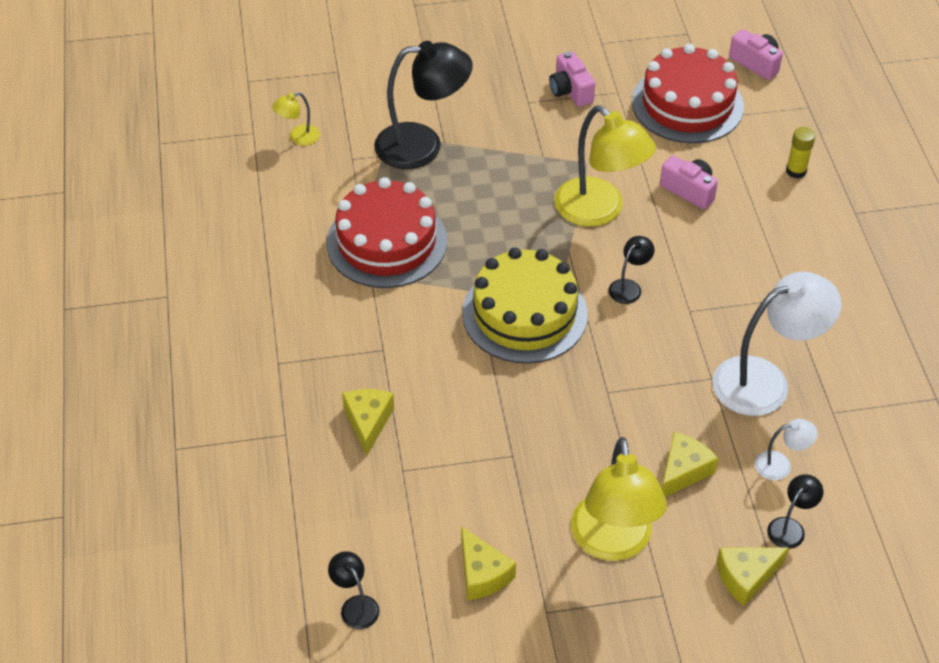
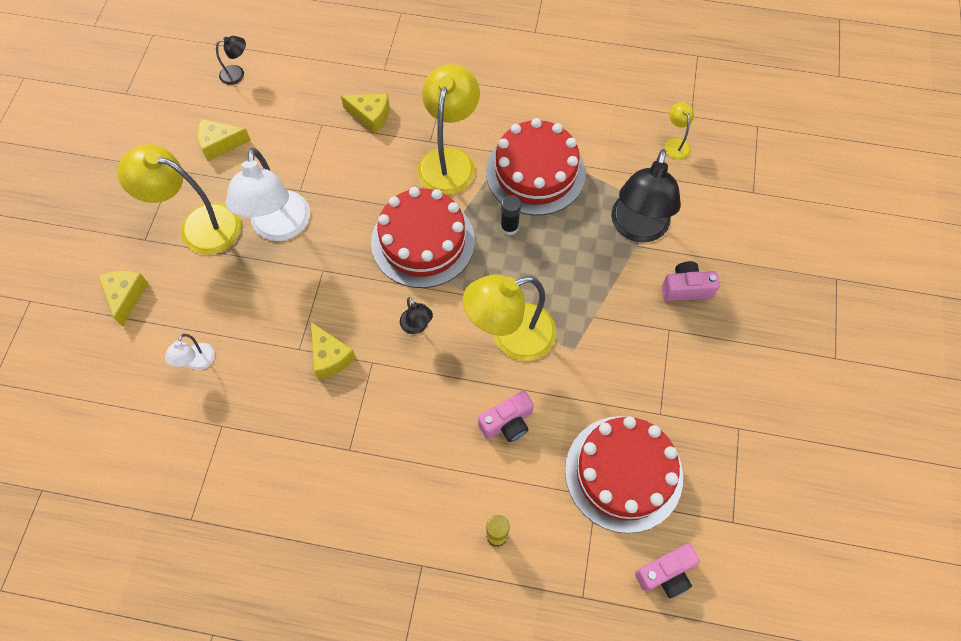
camera: 110 degrees right, 15 degrees up
(403, 323) = (449, 160): none -> yellow lamp
(470, 245) = (509, 227): none -> black glue stick
(524, 313) = (423, 241): yellow cake -> red cake
(570, 91) = (674, 372): pink camera -> pink camera (686, 288)
(683, 471) = (229, 293): yellow cheese -> yellow cheese (330, 357)
(765, 381) = (276, 388): white lamp -> white lamp (279, 228)
(790, 527) = (145, 343): black lamp -> none

